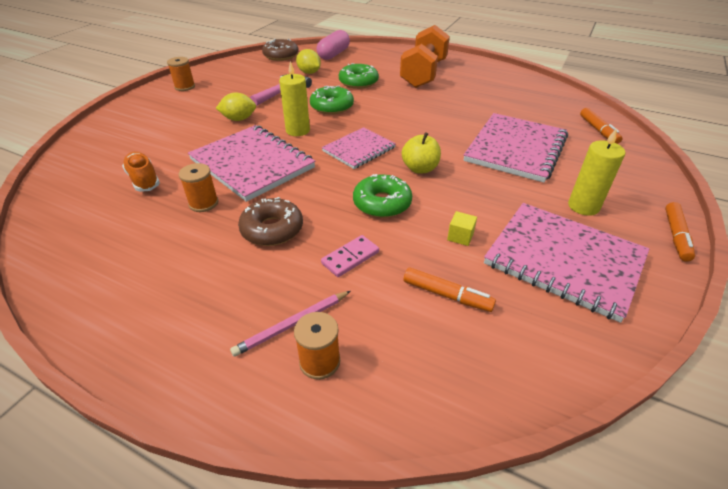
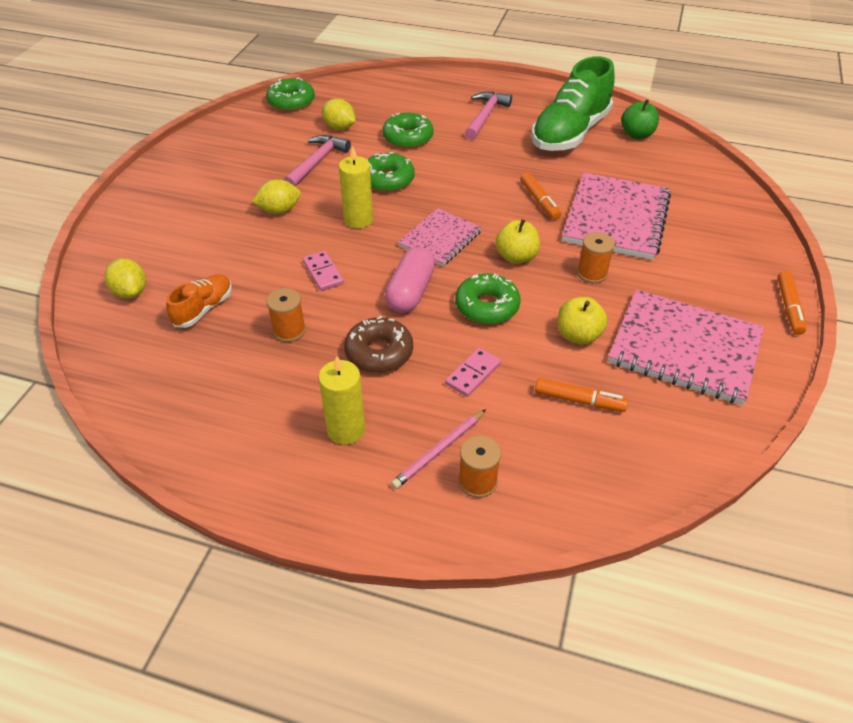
camera: 10 degrees left, 5 degrees up
(95, 162) = (130, 292): none -> yellow lemon
(144, 180) = (204, 309): orange shoe -> orange shoe turned 75 degrees clockwise
(185, 87) = (185, 167): orange spool -> orange spool (592, 273)
(252, 164) = (323, 272): pink notebook -> pink domino
(281, 56) = (291, 102): brown donut -> green donut
(334, 54) = (361, 93): pink capsule -> pink capsule (411, 292)
(423, 74) = (485, 116): orange dumbbell -> pink hammer
(460, 236) = (578, 335): yellow cube -> yellow apple
(489, 89) = (570, 133): none -> green shoe
(545, 94) = (637, 134): none -> green apple
(583, 206) = (696, 284): yellow candle -> yellow candle (346, 429)
(598, 130) = (702, 182): orange marker -> orange marker (539, 201)

